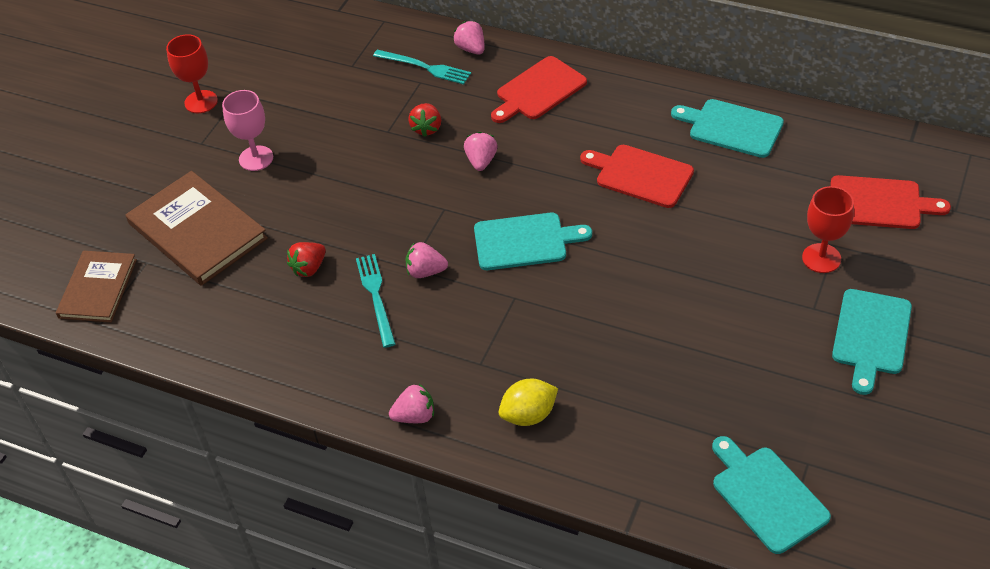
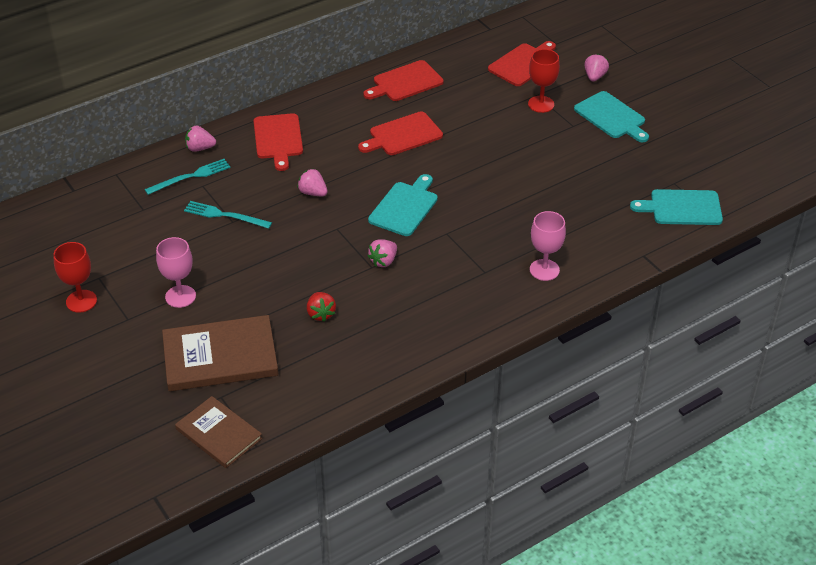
camera: 60 degrees left, 5 degrees down
(376, 296) = (381, 293): turquoise fork -> turquoise fork (224, 215)
(415, 416) = (499, 319): pink strawberry -> pink strawberry (594, 76)
(427, 128) = (252, 202): red strawberry -> none
(529, 415) = (544, 270): yellow lemon -> pink goblet
(731, 128) = (405, 82): turquoise cutting board -> red cutting board

